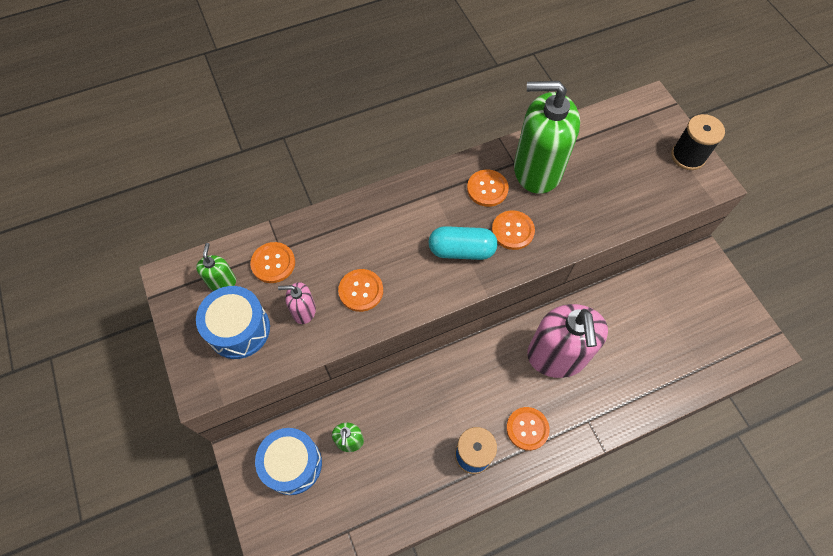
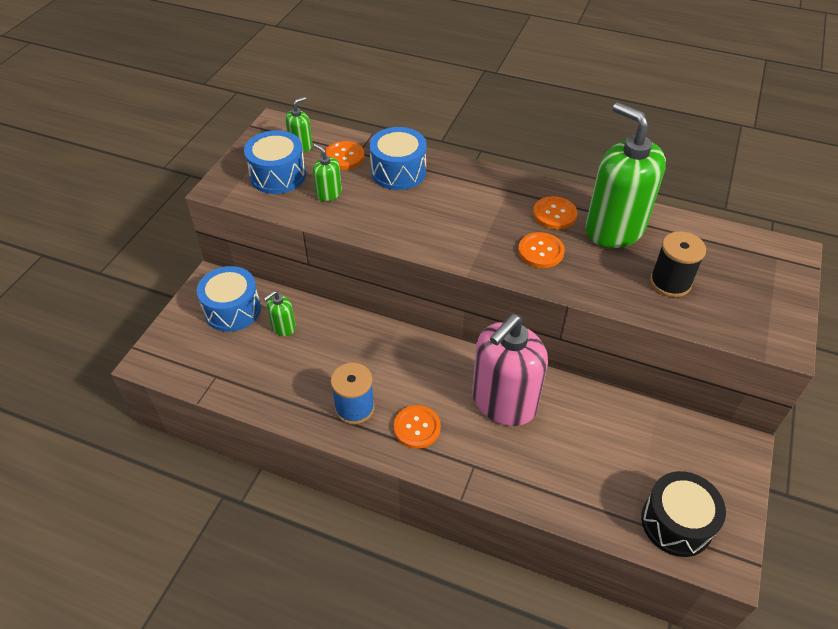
camera: 45 degrees right, 15 degrees down
(303, 311) = (328, 193): pink soap dispenser -> green soap dispenser
(334, 242) = (398, 171): none -> blue drum
(361, 291) = (380, 209): orange button -> none
(461, 250) = (483, 236): turquoise capsule -> none
(688, 156) = (780, 310): black spool -> black spool (670, 282)
(723, 346) = (676, 523): none -> black drum

